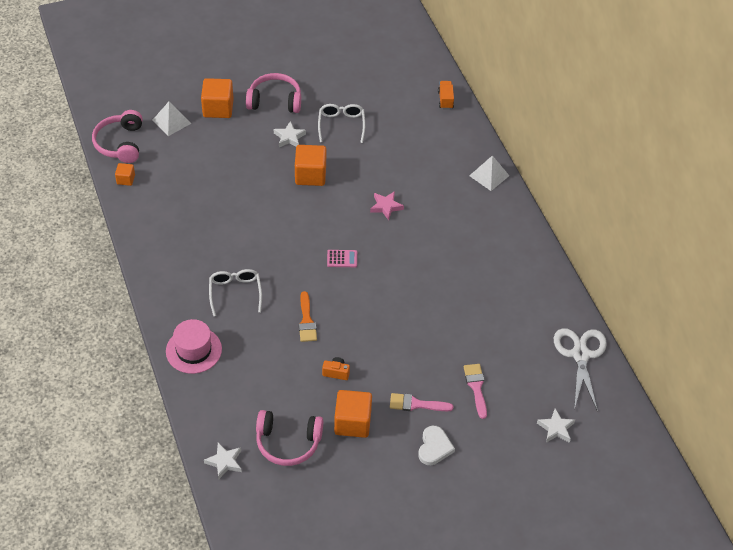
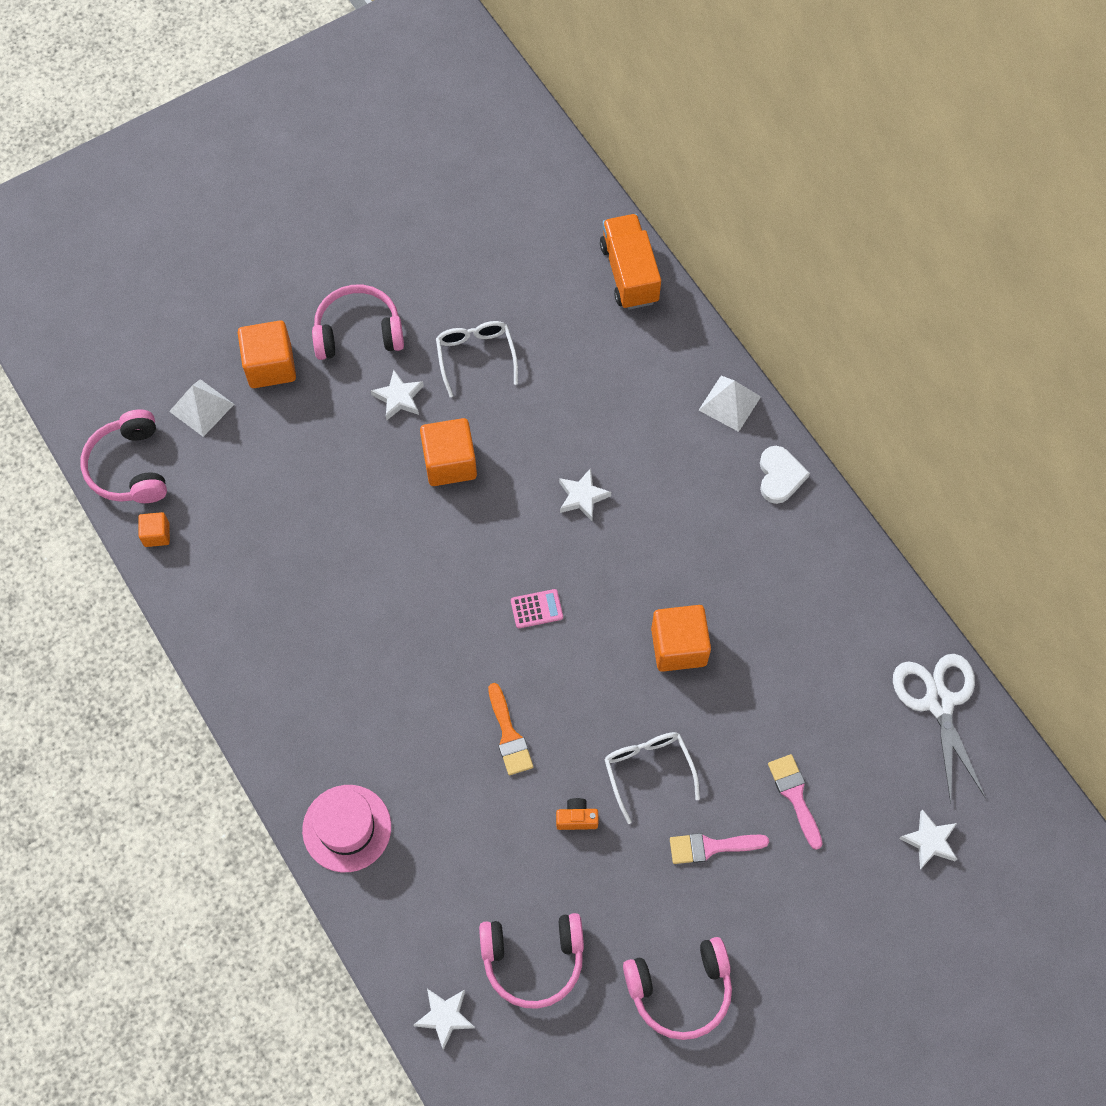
camera: 10 degrees left, 15 degrees up
(235, 292) = (385, 708): white glasses -> white glasses (648, 770)
(352, 422) = (622, 901): orange cube -> orange cube (678, 646)
(376, 477) = (680, 990): none -> pink headphones
(386, 207) = (582, 497): pink star -> white star
(434, 447) = (756, 916): white heart -> white heart (780, 476)
(445, 100) = (629, 273): orange truck -> orange truck, size x1.84

